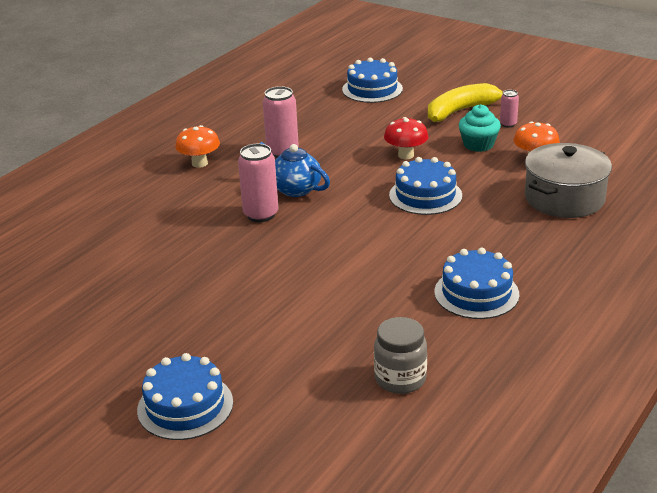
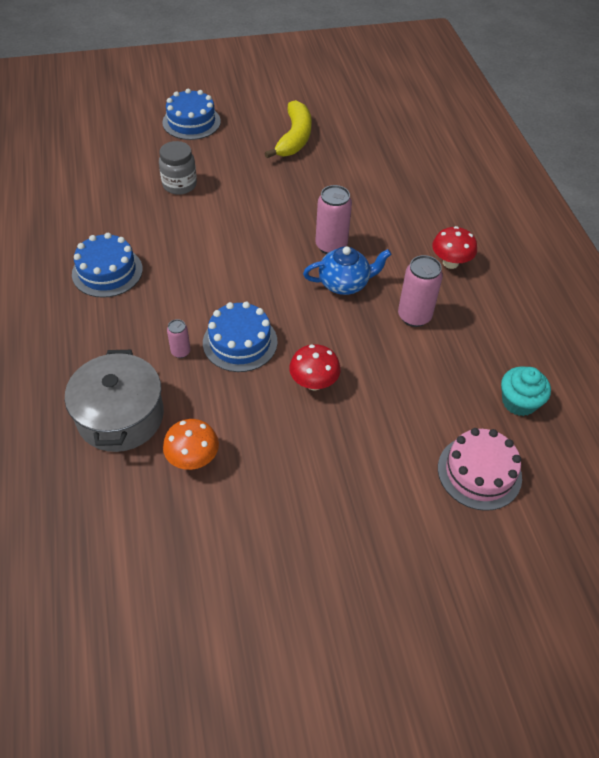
camera: 130 degrees right, 20 degrees up
(199, 163) = (450, 263): orange mushroom -> red mushroom
(372, 89) = (479, 472): blue cake -> pink cake
(400, 379) = (98, 191): grey jar -> grey jar (179, 185)
(461, 110) = (346, 499): yellow banana -> yellow banana (294, 138)
(478, 145) = (268, 446): turquoise cupcake -> turquoise cupcake (519, 402)
(508, 124) = (275, 508): pink can -> pink can (180, 352)

